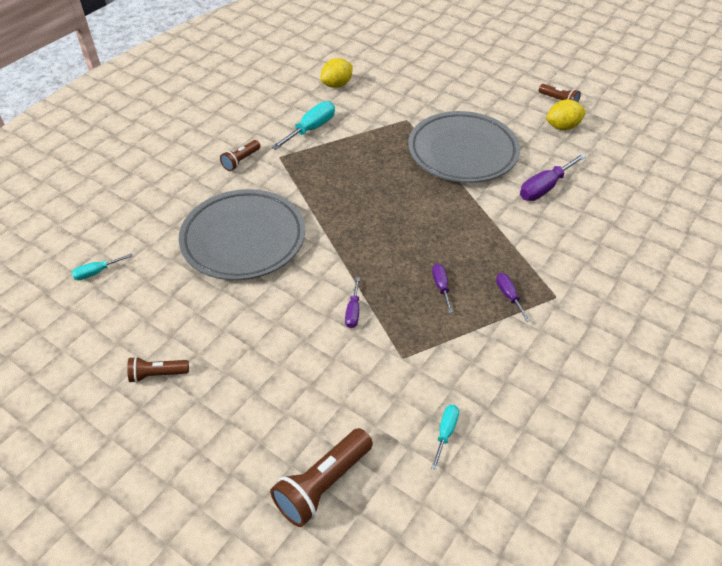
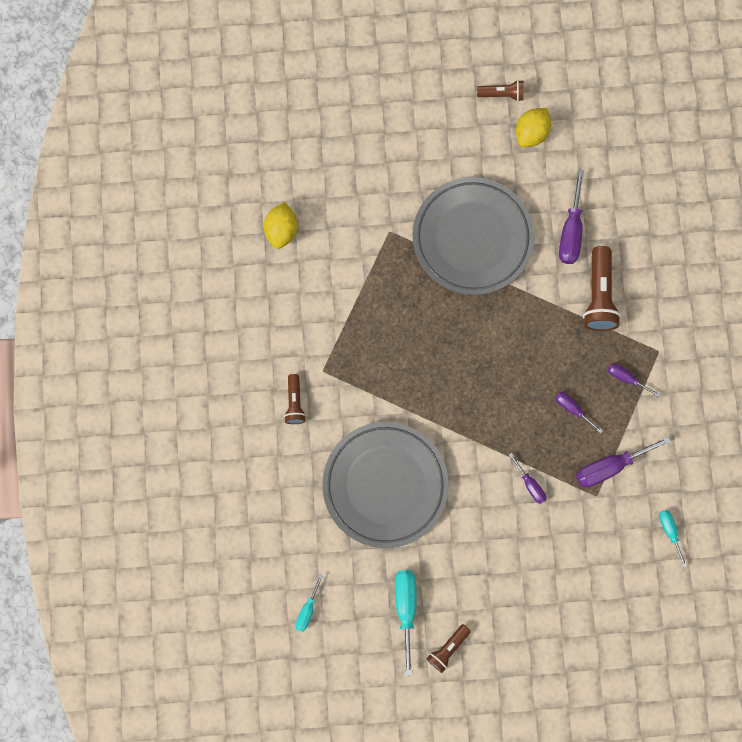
camera: 40 degrees left, 30 degrees up
(311, 129) = (316, 312): turquoise screwdriver -> turquoise screwdriver (406, 608)
(322, 484) = (626, 631): brown flashlight -> brown flashlight (598, 295)
(435, 345) = (609, 466): none -> purple screwdriver

